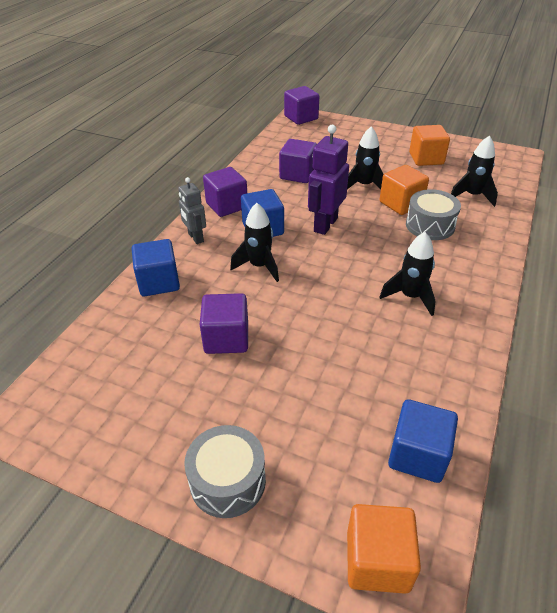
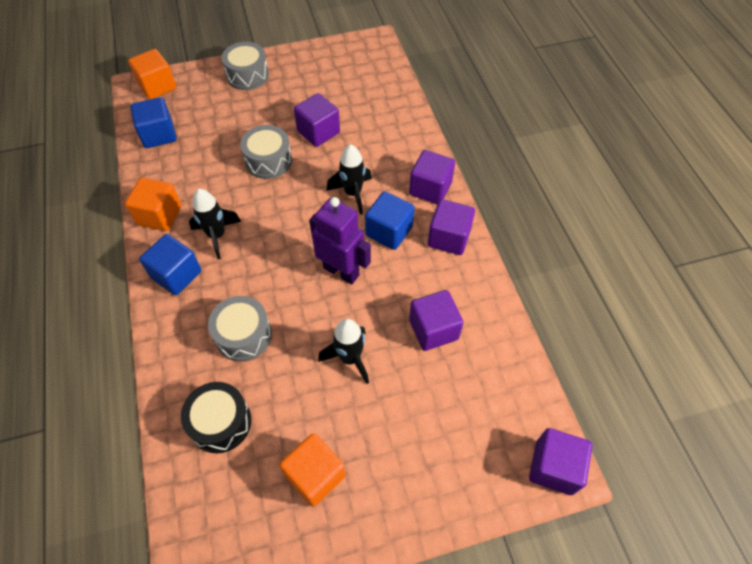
camera: 140 degrees right, 15 degrees up
(159, 282) = (406, 139): blue cube -> blue cube (176, 275)
(195, 238) = (430, 188): grey robot -> purple cube
(306, 338) = (268, 161): none -> grey drum
(325, 225) = (341, 271): purple robot -> purple robot turned 45 degrees counterclockwise
(401, 204) = (291, 352): orange cube -> orange cube (159, 215)
(472, 196) = (220, 422): black rocket -> black drum

